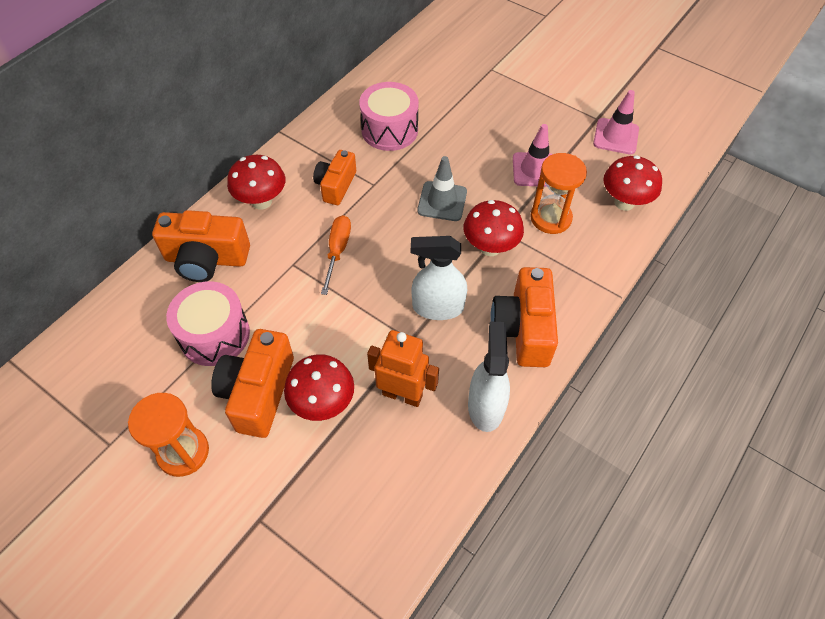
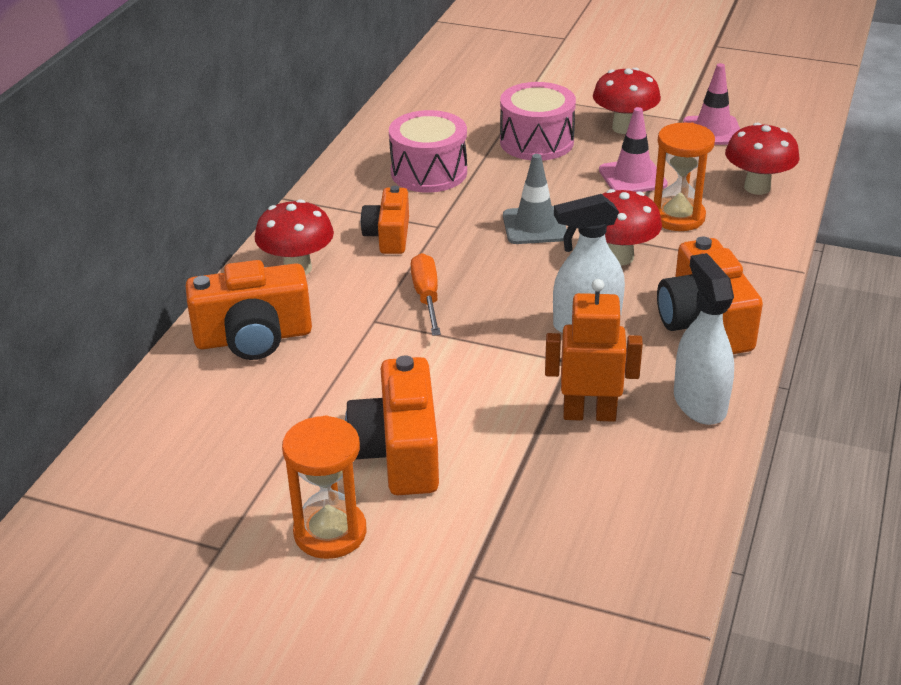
camera: 15 degrees left, 20 degrees down
(214, 335) = (307, 409): pink drum -> pink drum (536, 142)
(323, 403) = (491, 444): red mushroom -> red mushroom (624, 128)

